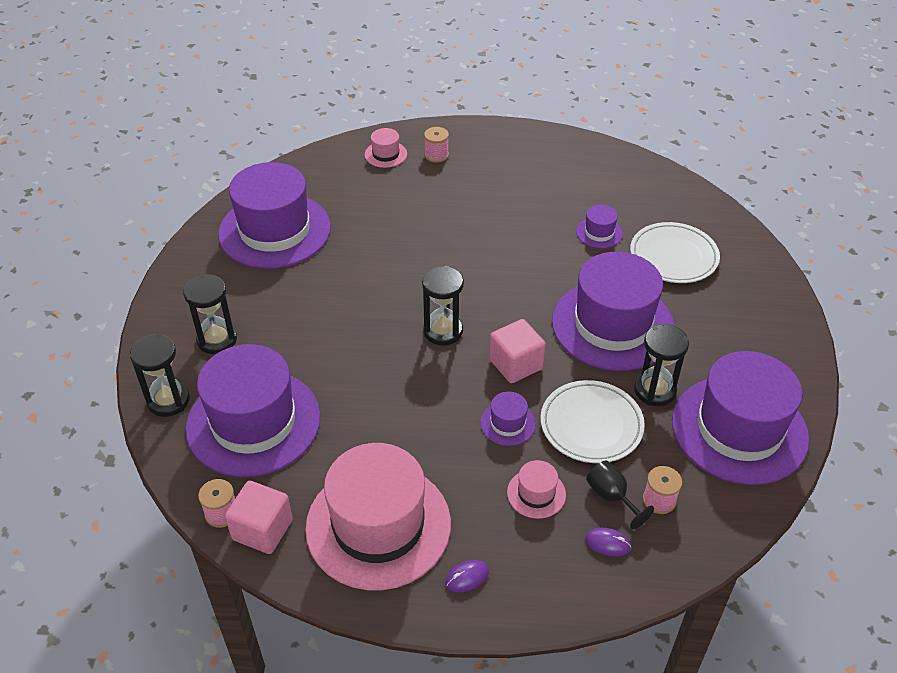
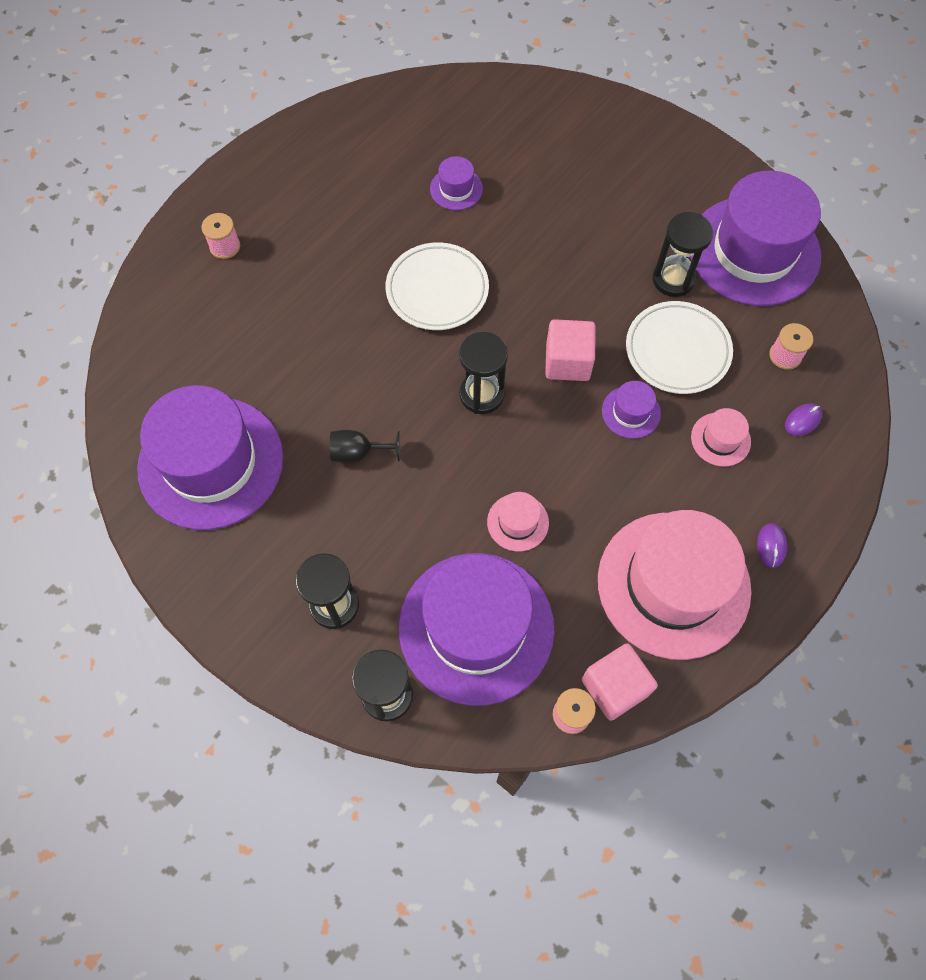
camera: 55 degrees left, 20 degrees up
(385, 154) = (180, 290): pink hat -> pink hat (518, 522)
(612, 325) = (577, 258): purple hat -> none
(612, 497) = (760, 386): black goblet -> black goblet (358, 453)
(673, 257) = (533, 156): white plate -> white plate (437, 290)

